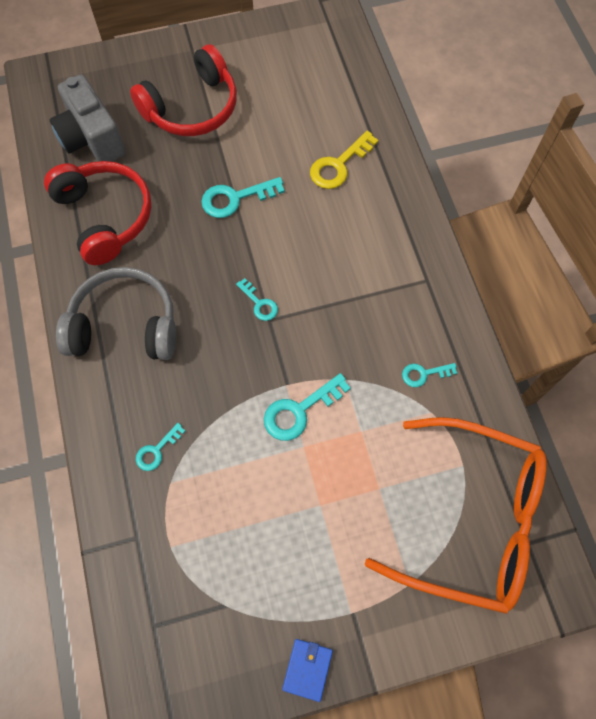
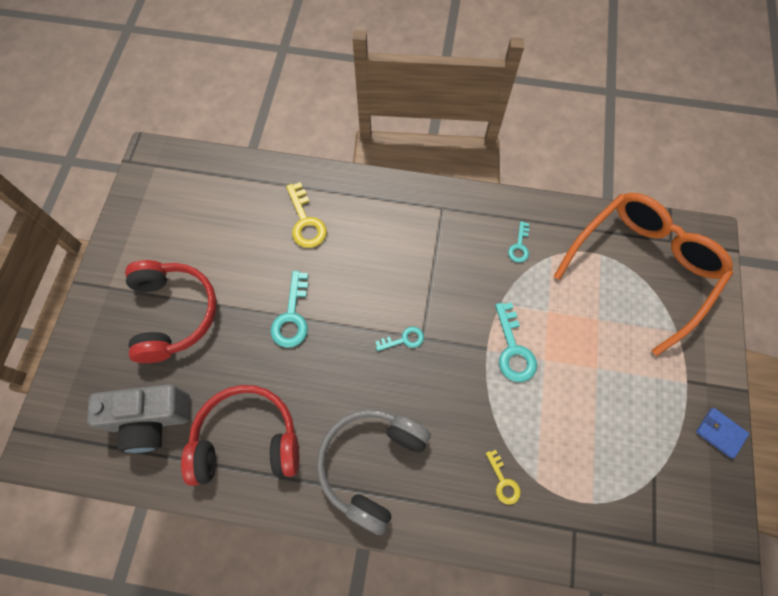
camera: 65 degrees left, 0 degrees up
(157, 450) = (503, 481): turquoise key -> yellow key

